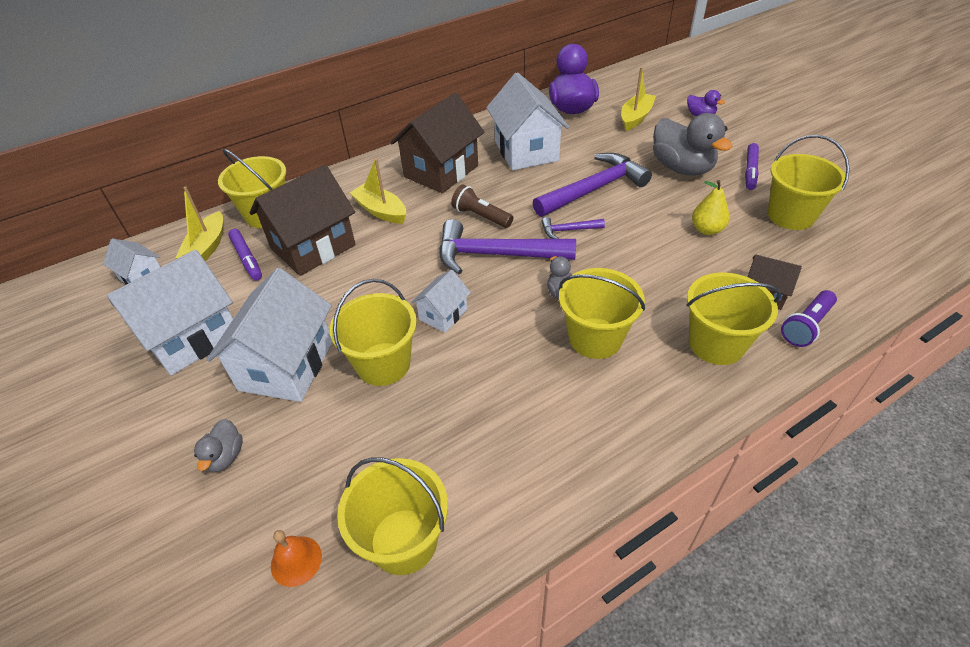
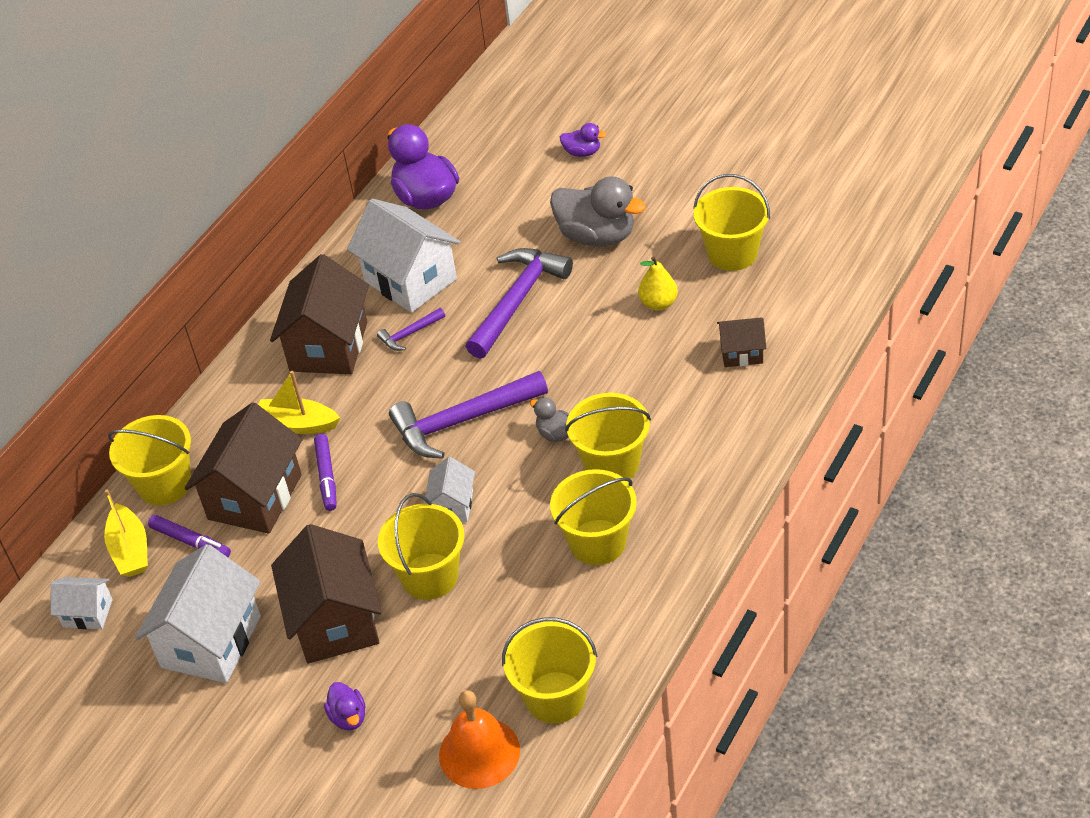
camera: 25 degrees left, 0 degrees up
(225, 456) = (348, 717): grey duck -> purple duck
(286, 365) = (335, 621): white house -> brown house
(296, 560) = (479, 752): orange bell -> orange bell, size x1.79
(481, 216) = (415, 384): brown flashlight -> none
(568, 230) = (520, 362): purple hammer -> purple hammer (409, 334)
(635, 117) = (510, 183): yellow boat -> none
(716, 343) = (721, 421): yellow bucket -> yellow bucket (597, 542)
(750, 171) = (670, 212): purple marker -> purple marker (326, 477)
(806, 326) = (790, 370): purple flashlight -> none

